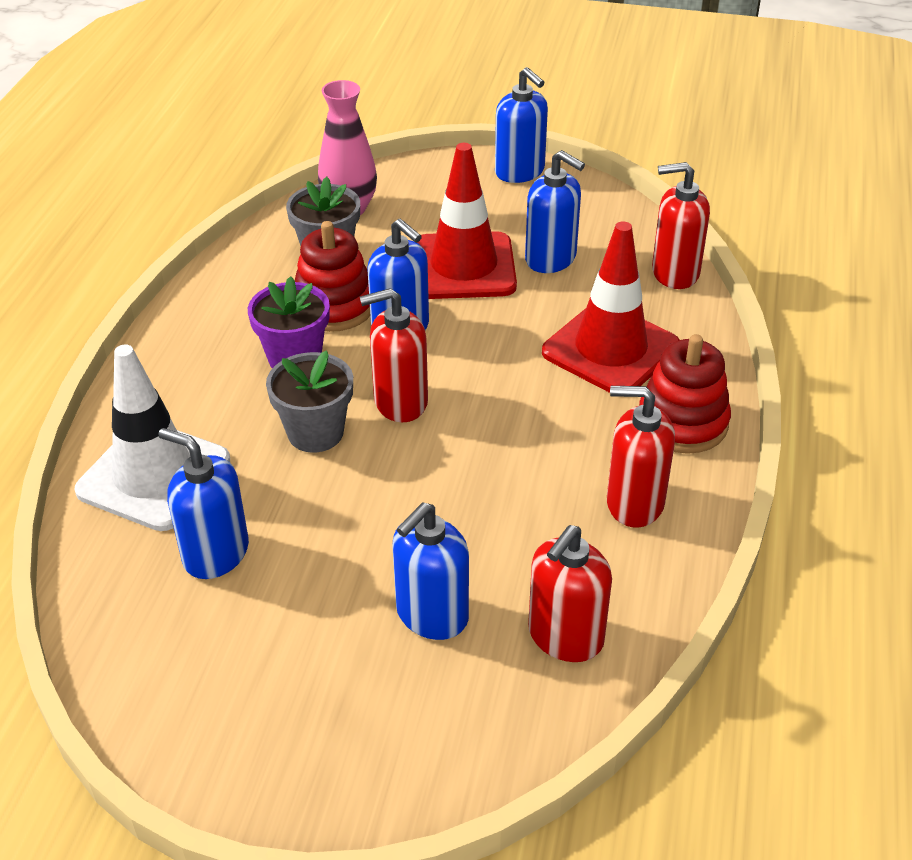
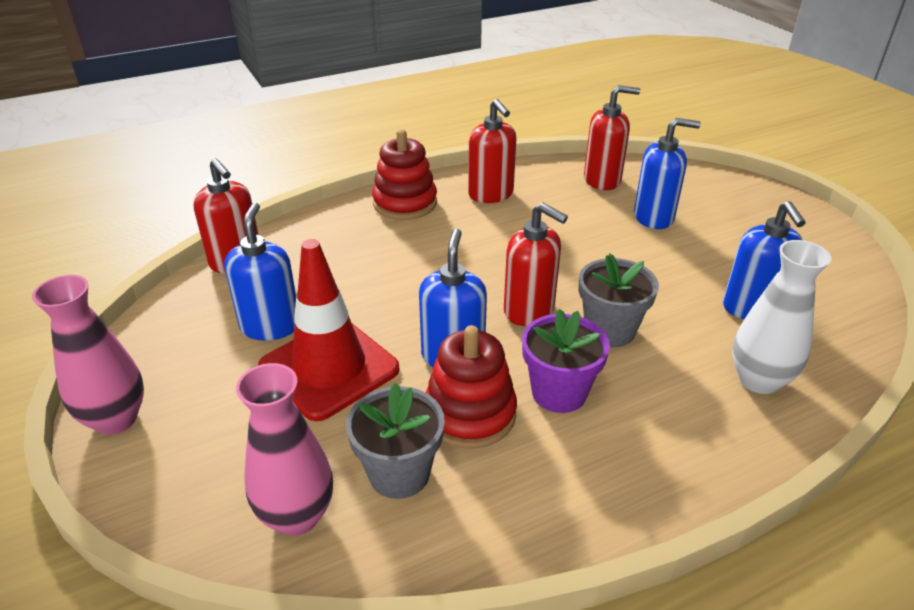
camera: 130 degrees left, 5 degrees down
(154, 475) = (759, 380): white traffic cone -> white vase
(520, 172) = (116, 419): blue soap dispenser -> pink vase
(610, 349) = (362, 252): red traffic cone -> none

